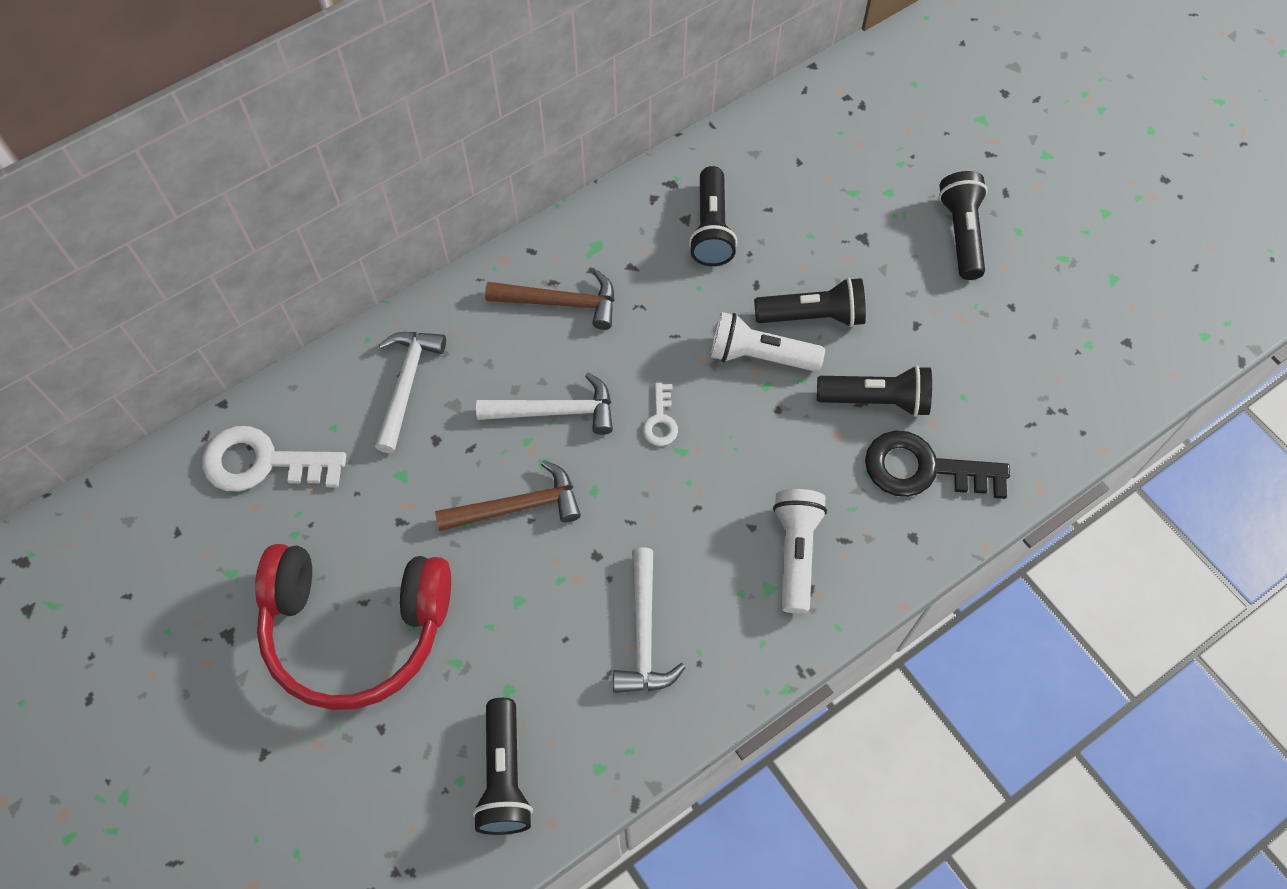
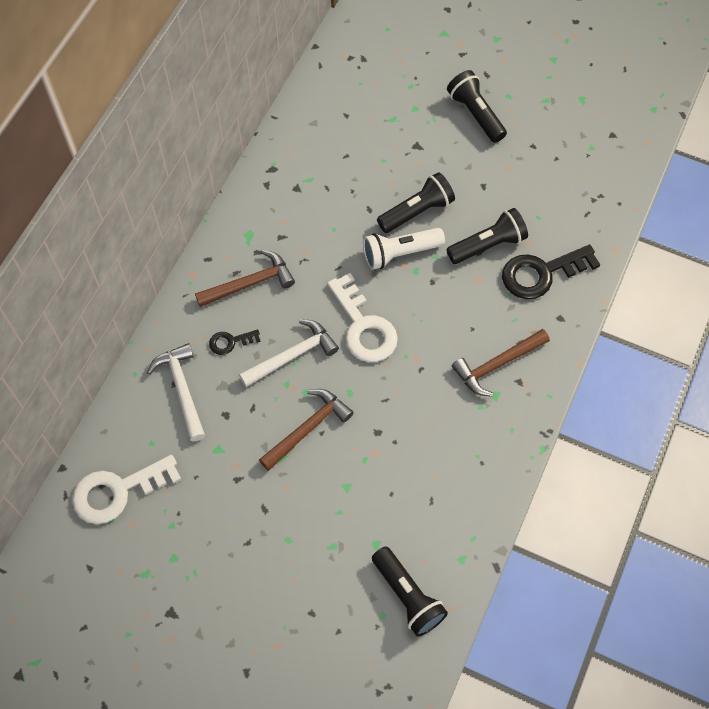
camera: 30 degrees left, 0 degrees up
(356, 628) = (254, 561): red headphones -> none
(495, 359) = (230, 342): none -> black key
(644, 633) = (437, 463): white hammer -> none
(660, 420) = (363, 326): white key -> white key, size x2.00
(711, 228) = (317, 186): black flashlight -> none
(795, 553) = (497, 365): white flashlight -> brown hammer

